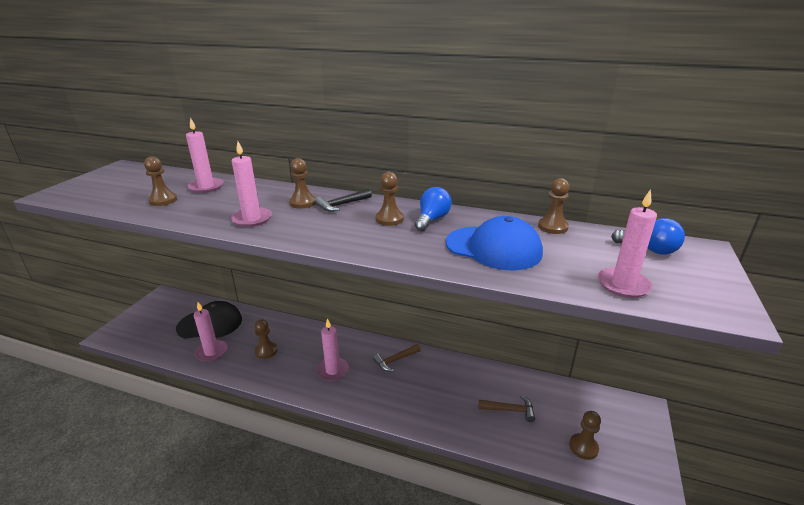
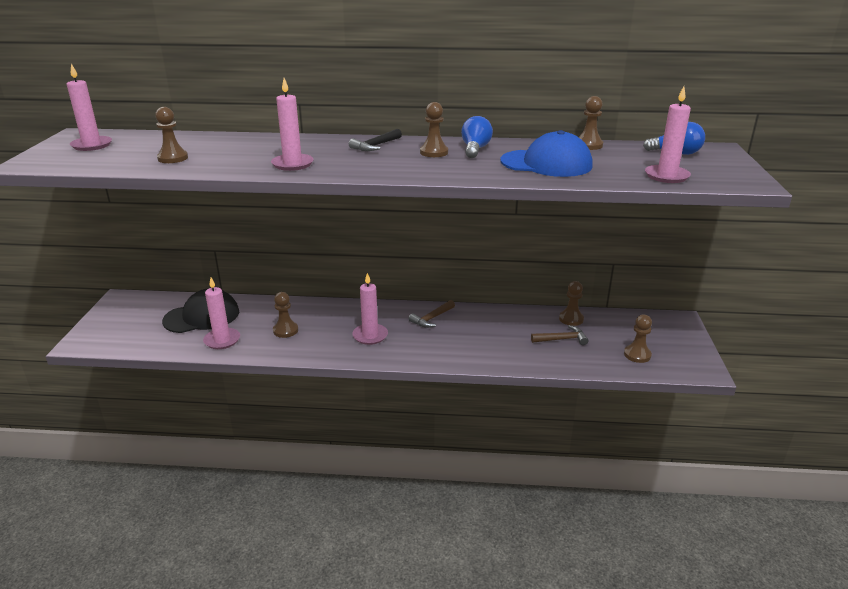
camera: 15 degrees left, 0 degrees up
(206, 187) = (209, 143): pink candle -> pink candle (92, 145)
(302, 203) = (332, 147): brown pawn -> brown pawn (571, 319)

